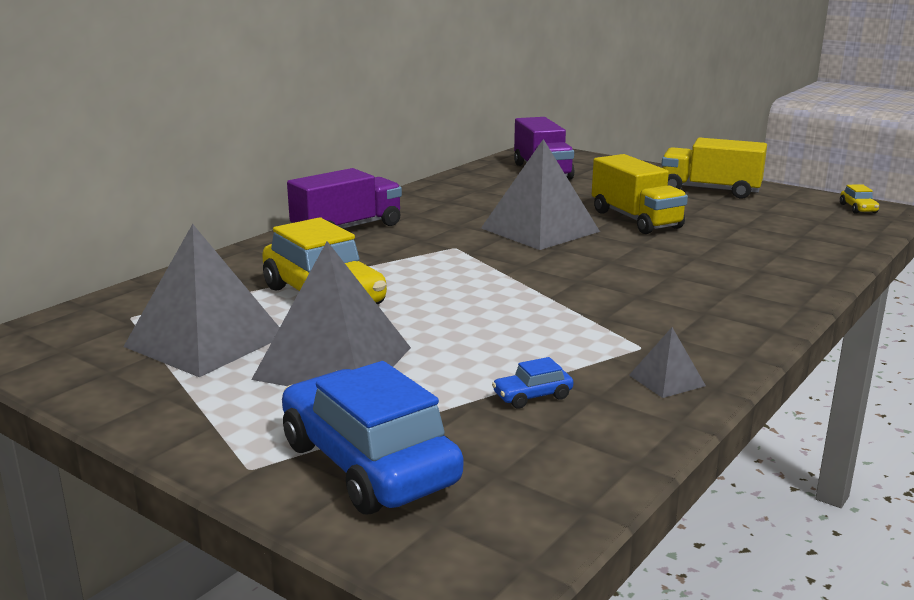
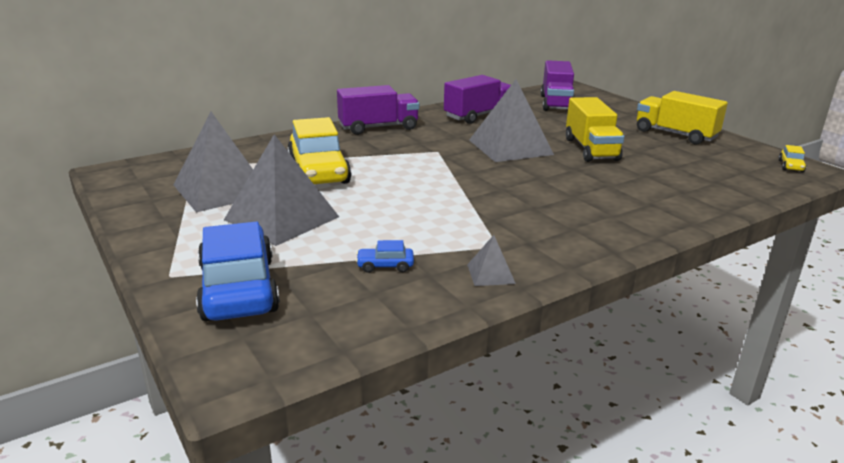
camera: 20 degrees right, 5 degrees up
(463, 197) = (478, 115): none -> purple truck

